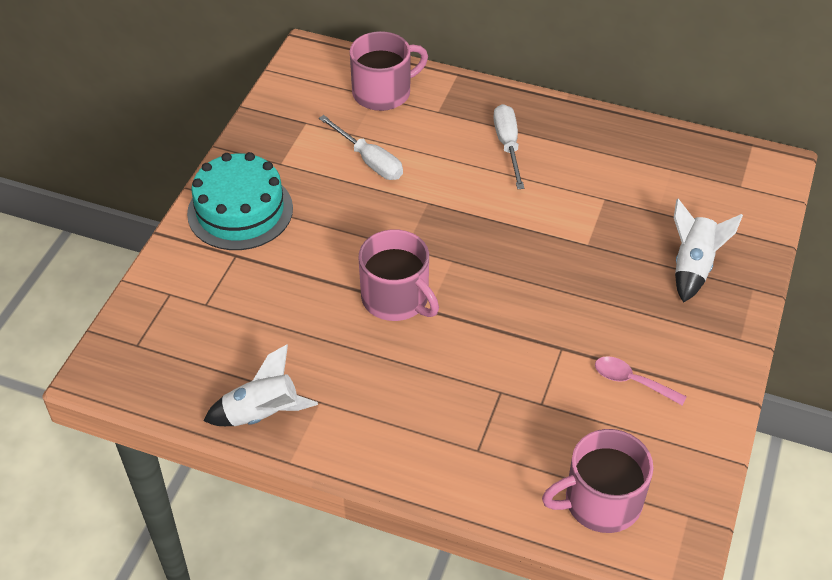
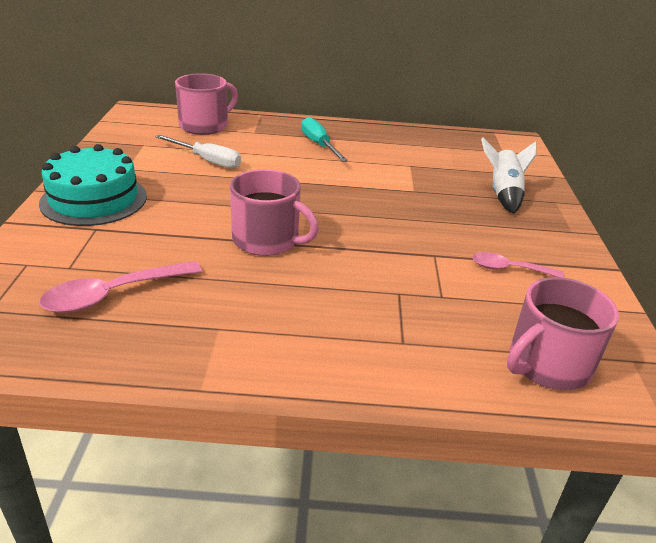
camera: 20 degrees left, 15 degrees down
(239, 345) = (113, 294): none -> pink spoon
(262, 414) = (155, 349): white rocket -> none
(508, 145) = (319, 145): white screwdriver -> turquoise screwdriver

